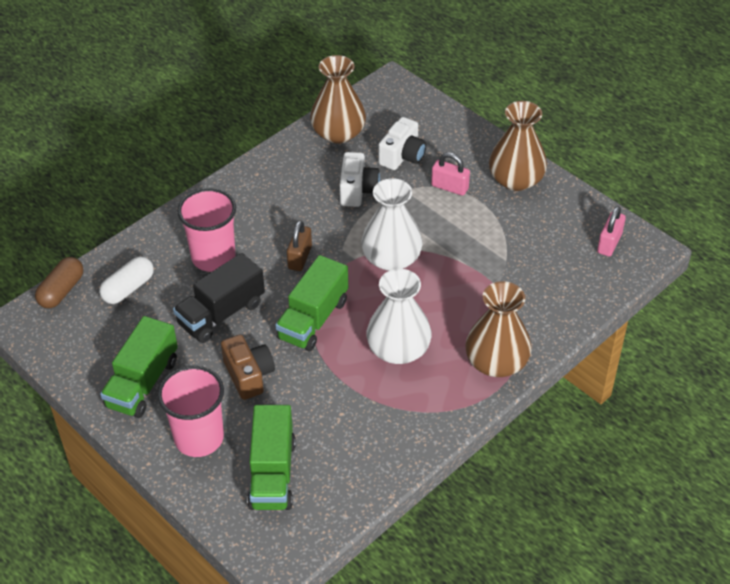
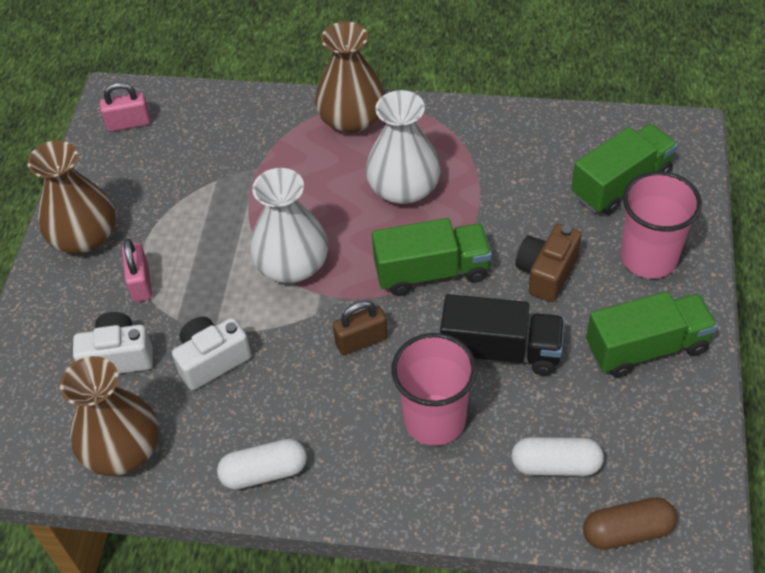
camera: 125 degrees left, 5 degrees up
(263, 176) = (264, 472): none -> white capsule

